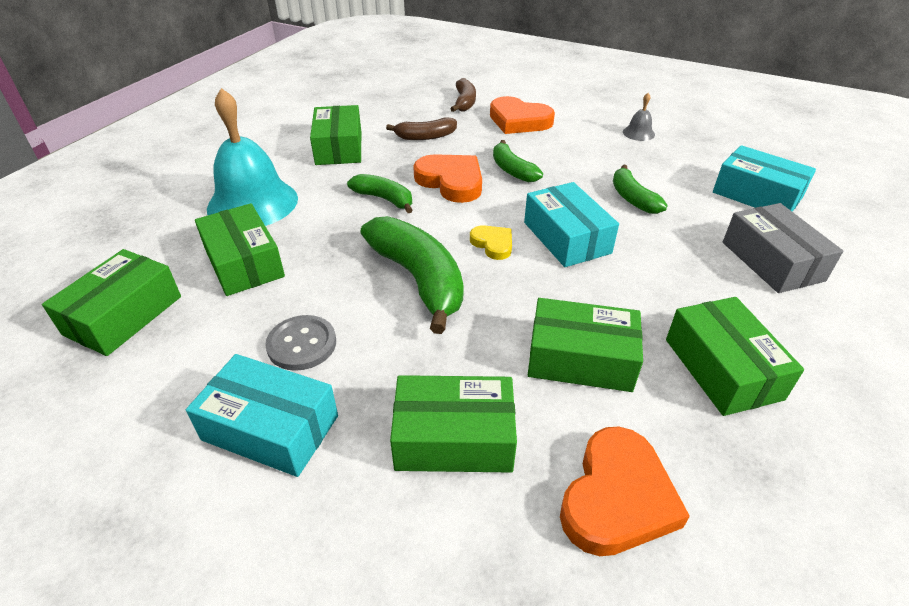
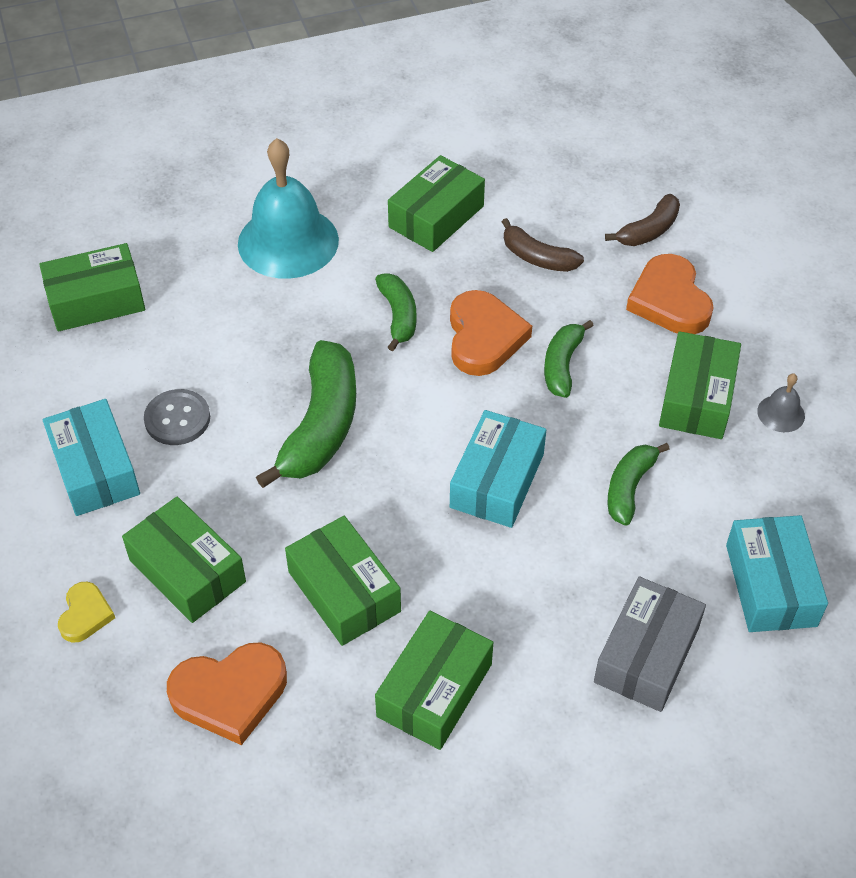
camera: 45 degrees right, 10 degrees up
(244, 262) = (216, 308): green box -> green box (697, 398)
(493, 244) = (424, 437): yellow heart -> yellow heart (85, 614)

